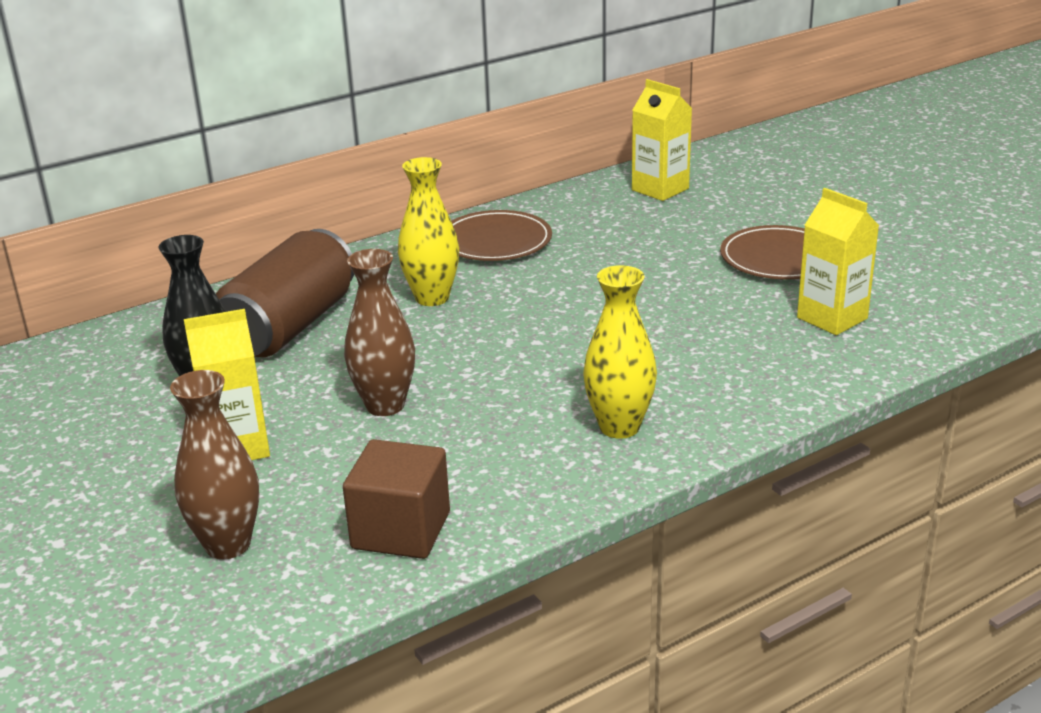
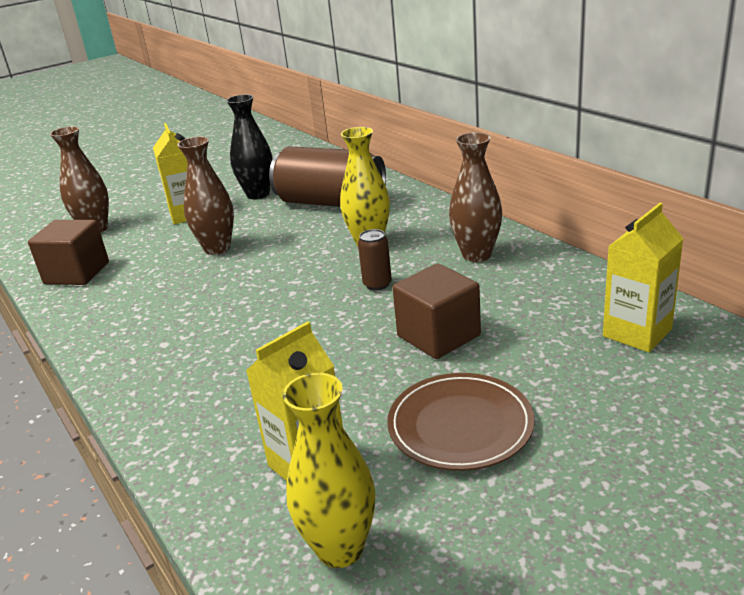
camera: 90 degrees right, 0 degrees up
(495, 241) = (476, 255): brown plate -> brown vase
(537, 292) = (377, 284): none -> brown can
(619, 427) = (151, 340): yellow vase -> yellow vase (340, 549)
(647, 263) = (438, 336): none -> brown cube

